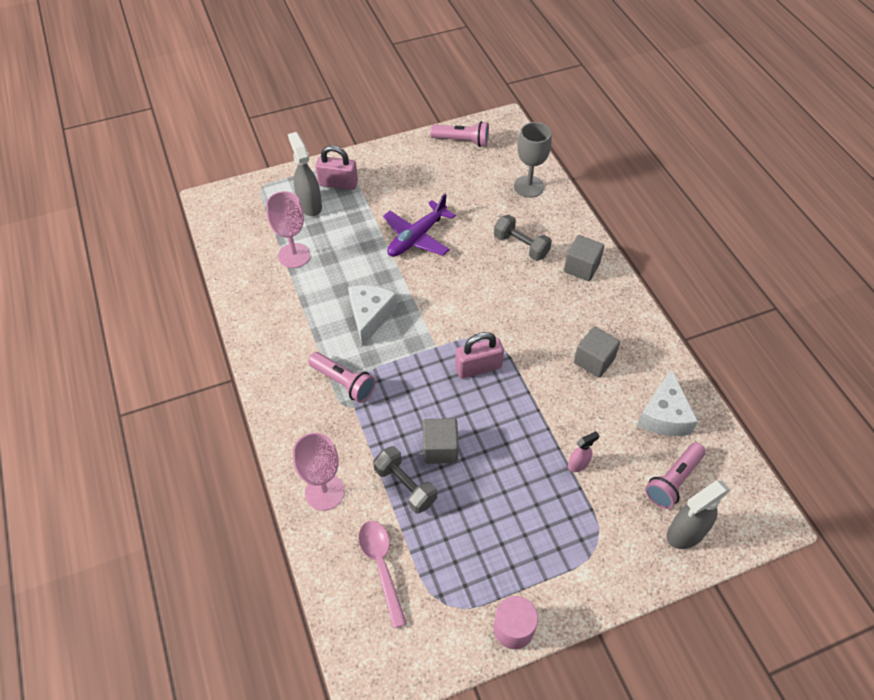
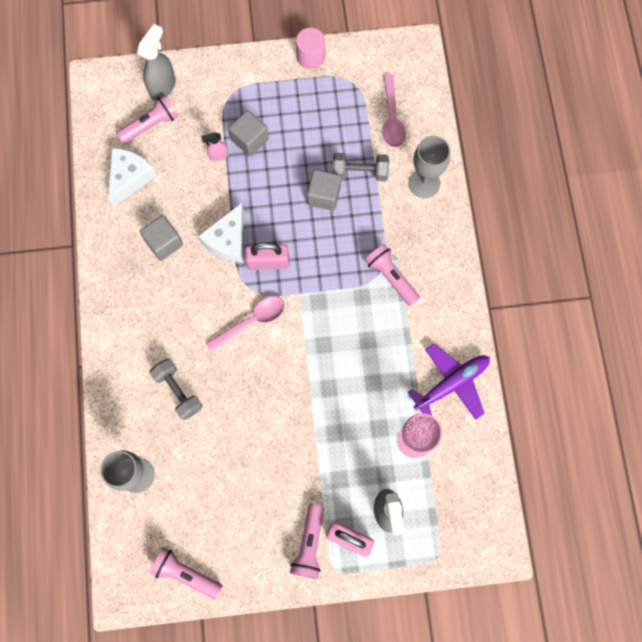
camera: 165 degrees left, 20 degrees up
(324, 492) = (424, 183): pink goblet -> grey goblet
(369, 174) = (309, 544): none -> pink flashlight
(370, 316) = (352, 343): white cheese -> white cheese (228, 240)
(405, 486) = (359, 172): grey dumbbell -> grey dumbbell turned 60 degrees counterclockwise
(417, 237) = (281, 432): purple plane -> purple plane (451, 383)
(475, 312) = (251, 321): none -> pink spoon
(581, 267) = (129, 348): grey cube -> grey cube (250, 140)
(685, 533) = (163, 86): grey spray bottle -> grey spray bottle turned 45 degrees counterclockwise

